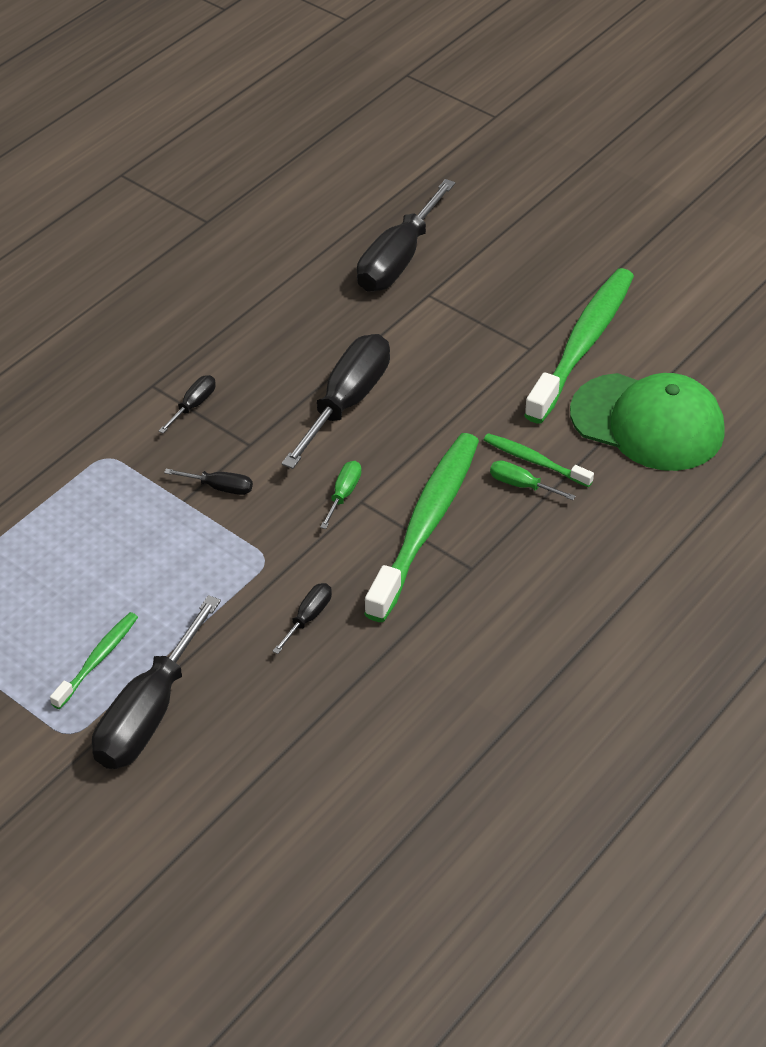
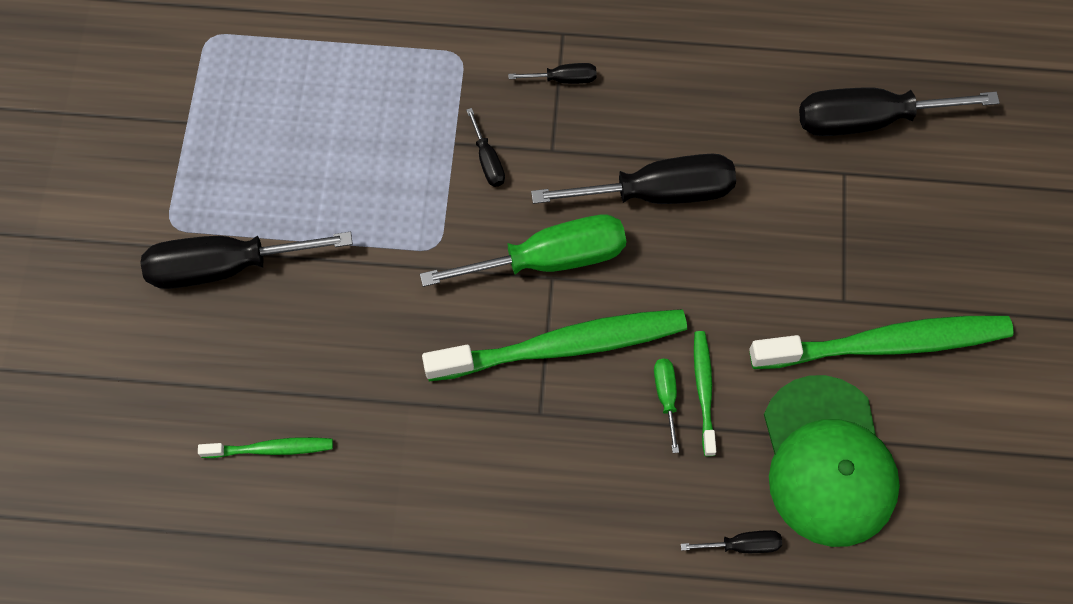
camera: 55 degrees right, 20 degrees up
(98, 659) = (252, 195): green toothbrush -> green toothbrush (271, 449)
(308, 617) = (397, 319): black screwdriver -> black screwdriver (742, 545)
(344, 494) = (549, 259): green screwdriver -> green screwdriver, size x2.22

